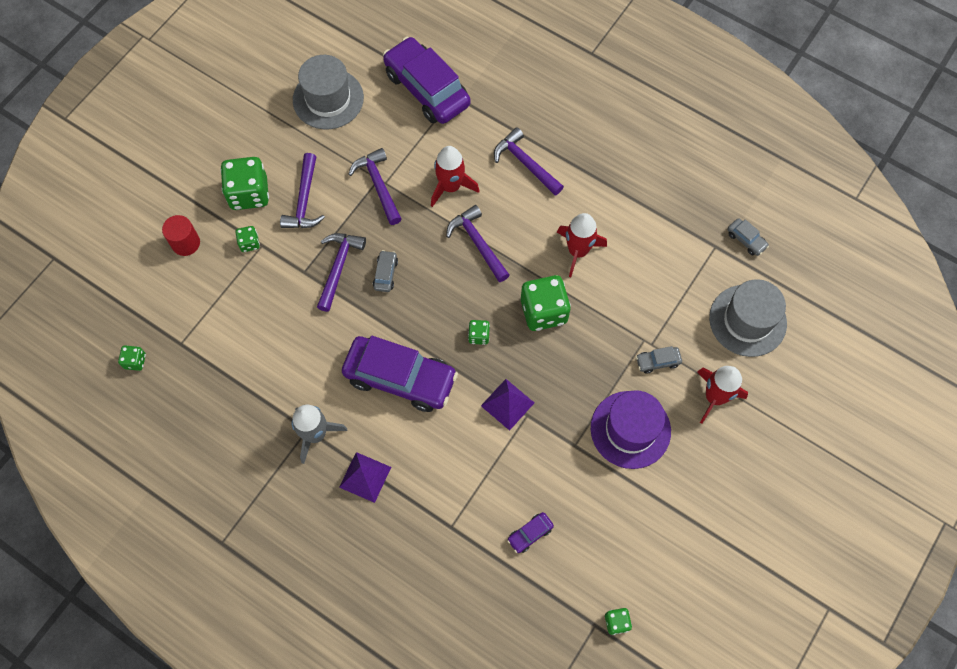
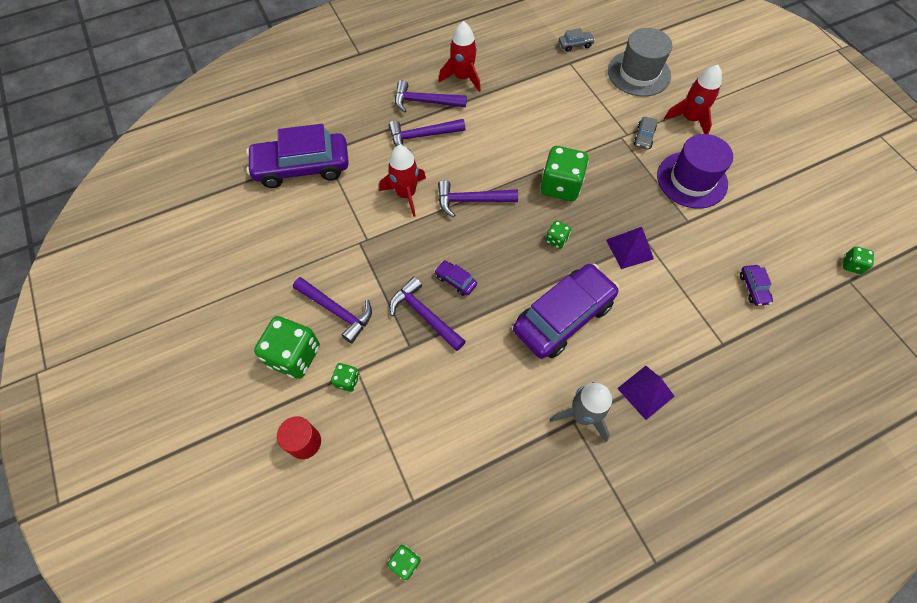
camera: 60 degrees left, 5 degrees down
(328, 99) = (250, 243): grey hat -> none
(378, 185) = (365, 245): purple hammer -> purple hammer (425, 102)
(385, 274) = (455, 281): grey car -> purple car
(578, 251) = (522, 140): red rocket -> red rocket (463, 77)

